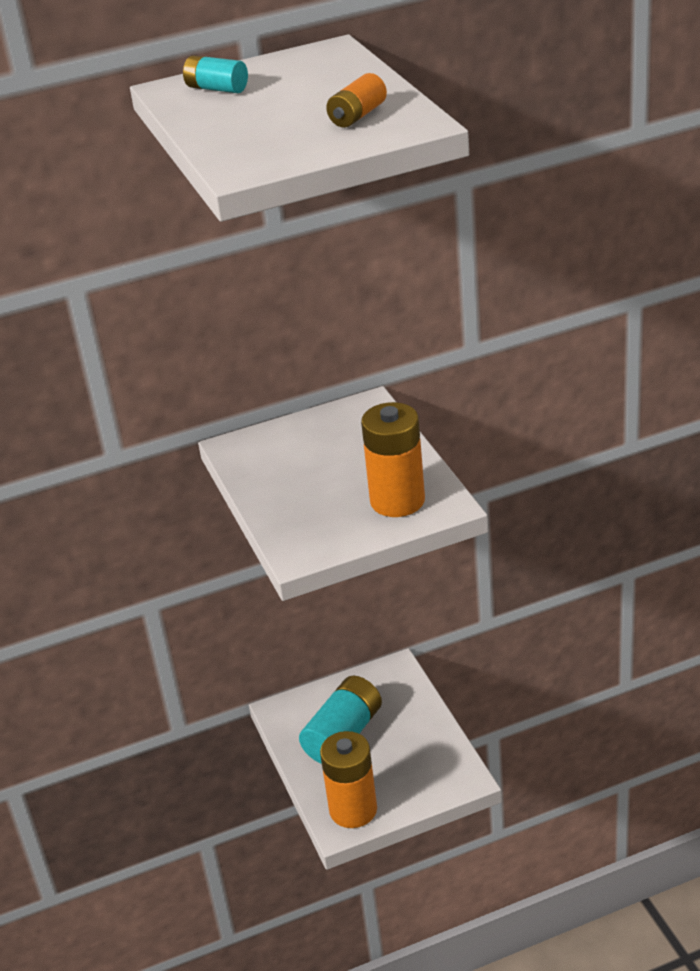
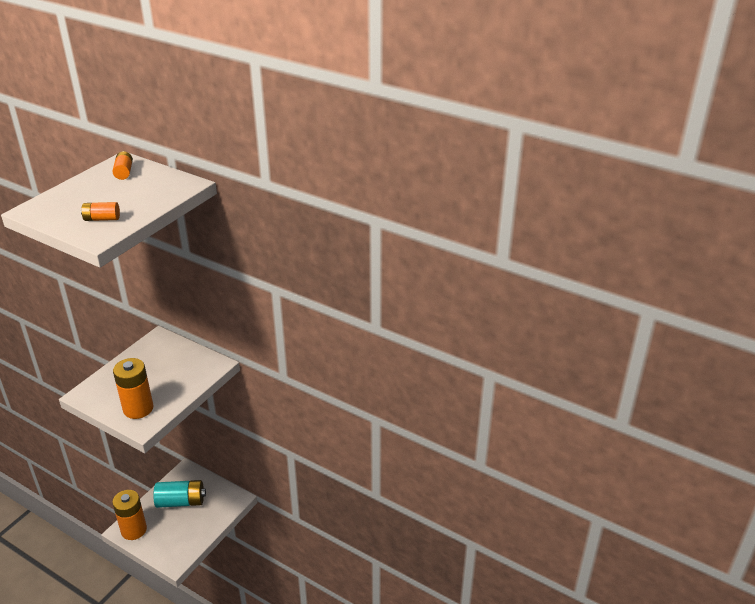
camera: 50 degrees right, 0 degrees up
(217, 89) = (124, 172): turquoise battery -> orange battery

